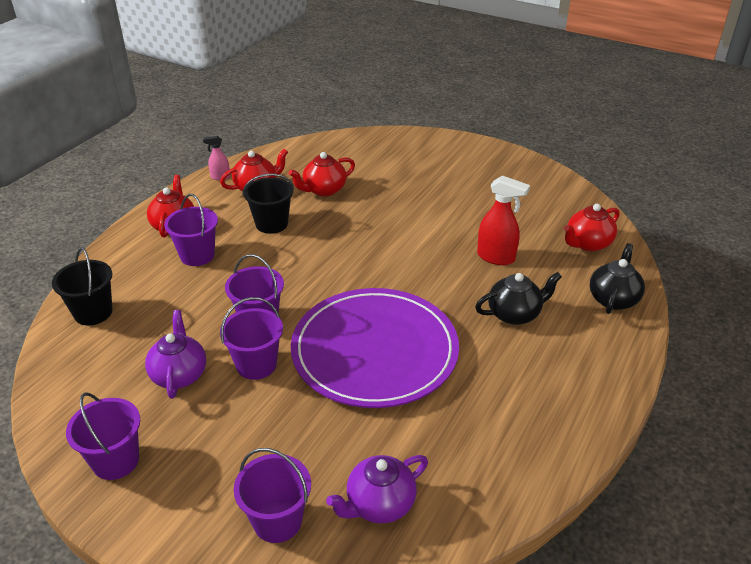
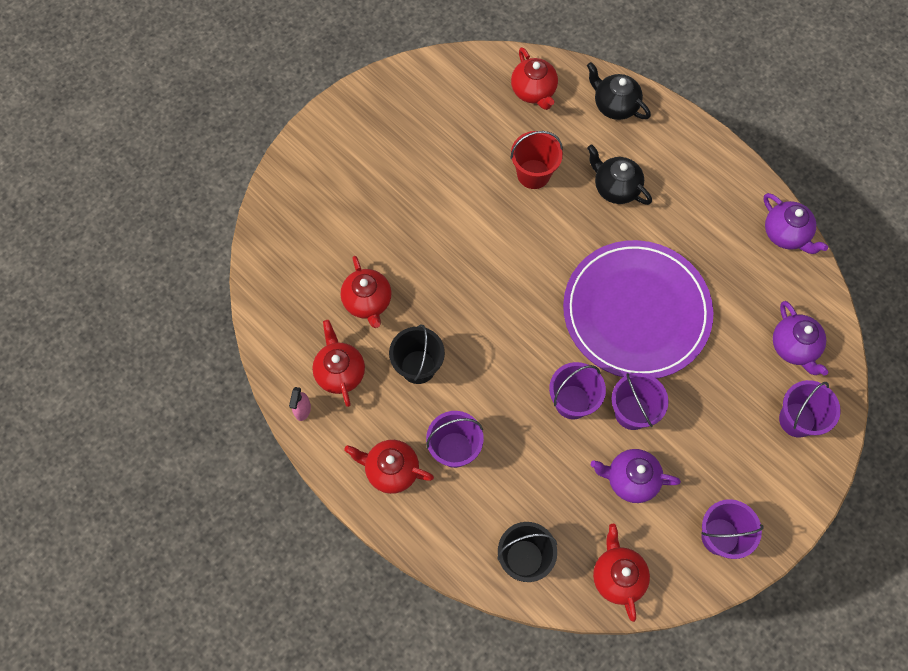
camera: 75 degrees left, 30 degrees up
(71, 380) = (618, 576): none -> red teapot
(496, 257) = (533, 174): red spray bottle -> red bucket
(514, 314) = (615, 187): black teapot -> black teapot turned 45 degrees counterclockwise
(538, 474) = (786, 234): none -> purple teapot

